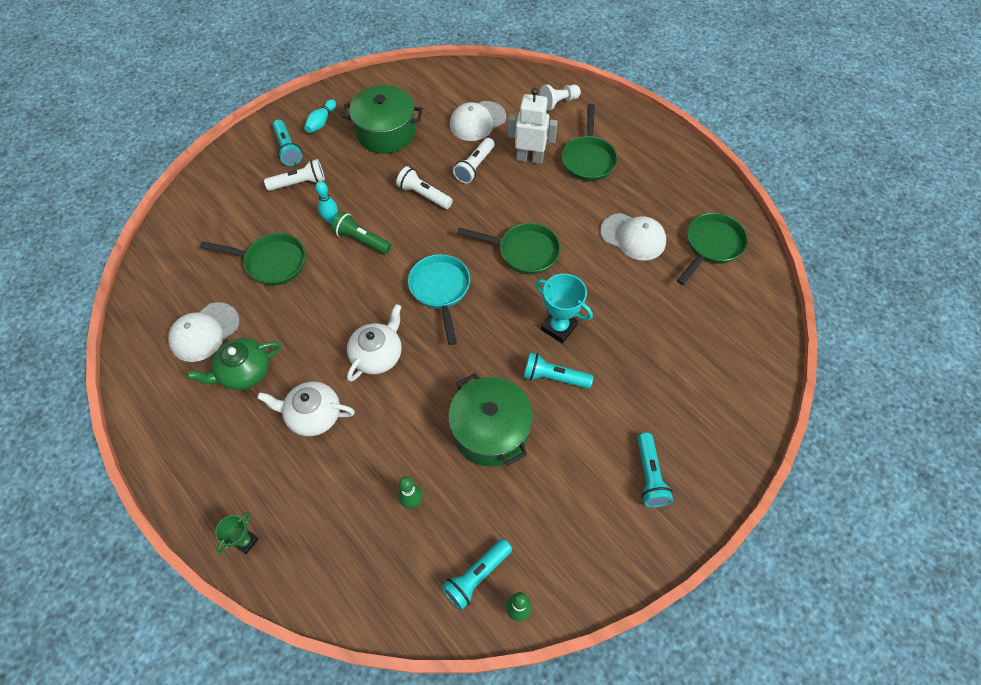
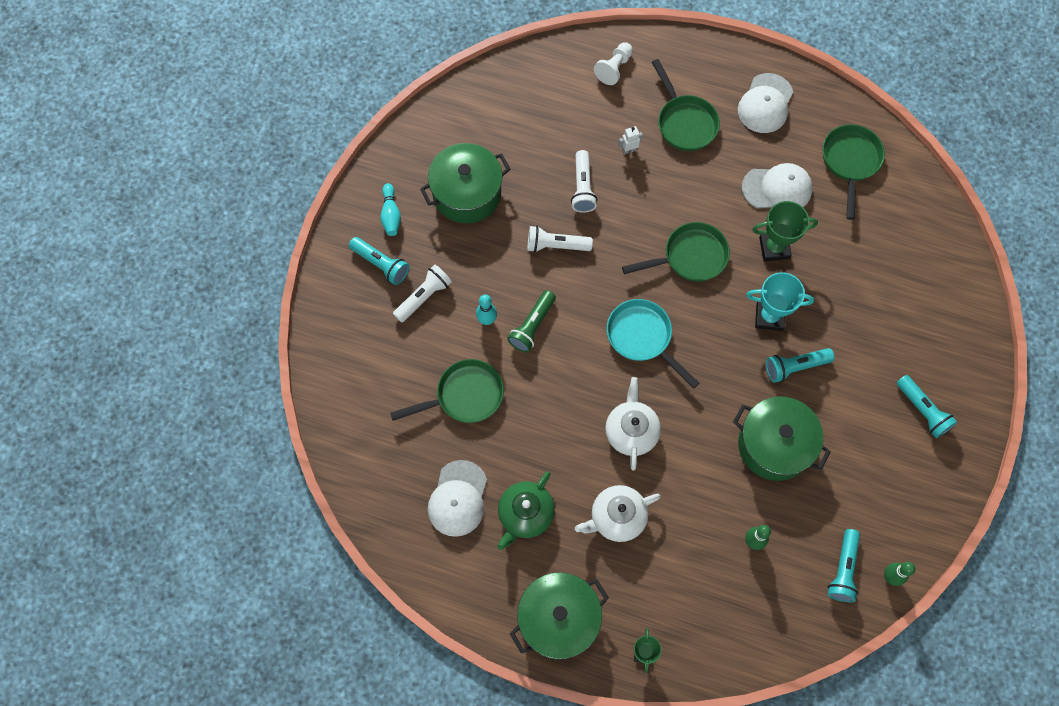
camera: 30 degrees left, 10 degrees up
(201, 469) = (558, 619): none -> green pot
(361, 240) = (532, 326): green flashlight -> green flashlight turned 60 degrees counterclockwise
(477, 121) = (549, 132): white cap -> white cap (765, 104)
(530, 158) = (629, 150): white robot -> white robot, size x0.46
(600, 278) = (774, 248): none -> green trophy

